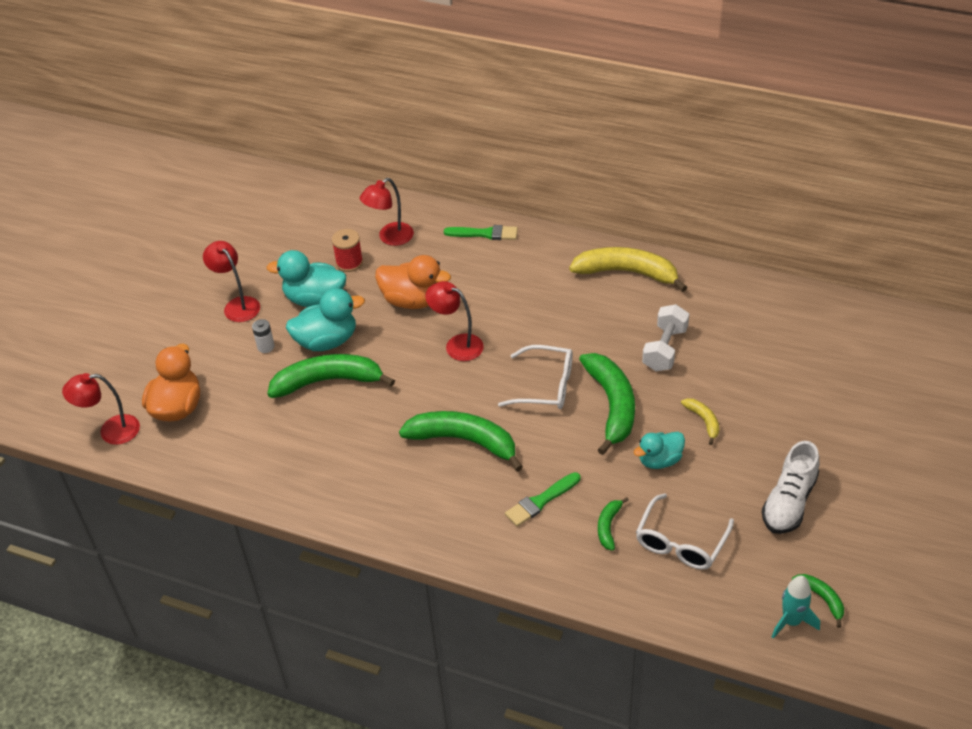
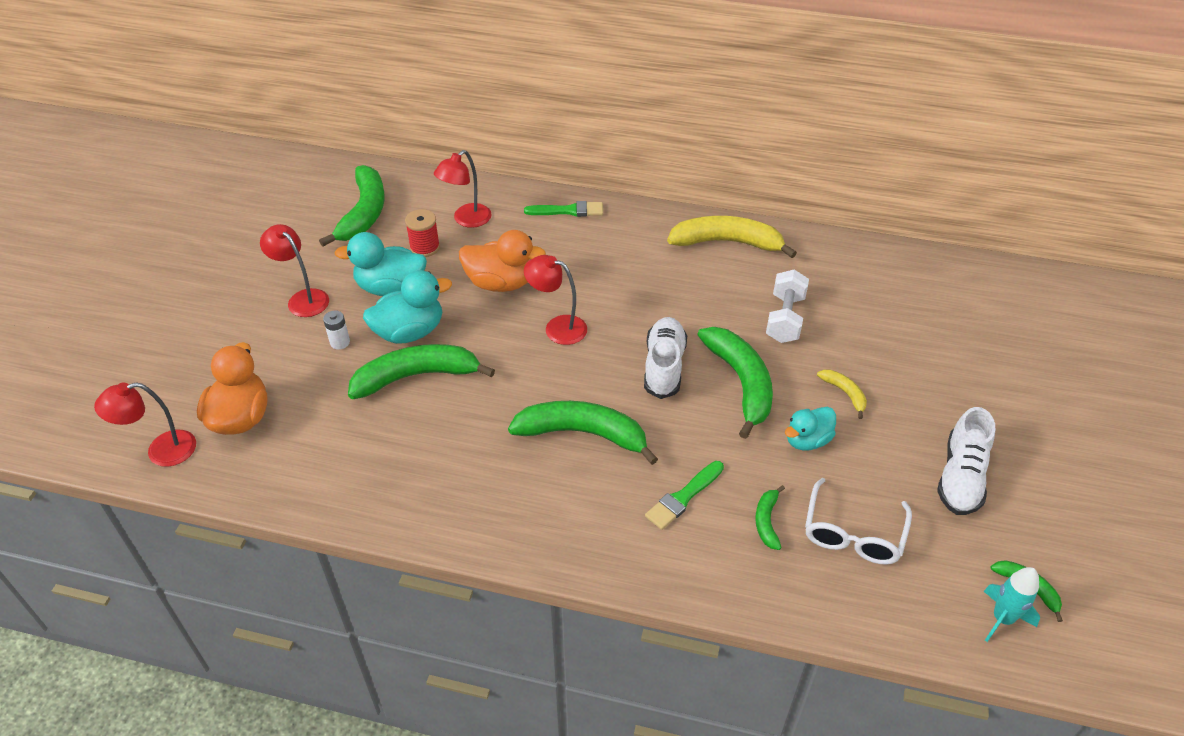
camera: 10 degrees left, 0 degrees up
(299, 226) = (364, 213): none -> green banana
(546, 386) = (664, 366): white glasses -> white shoe

